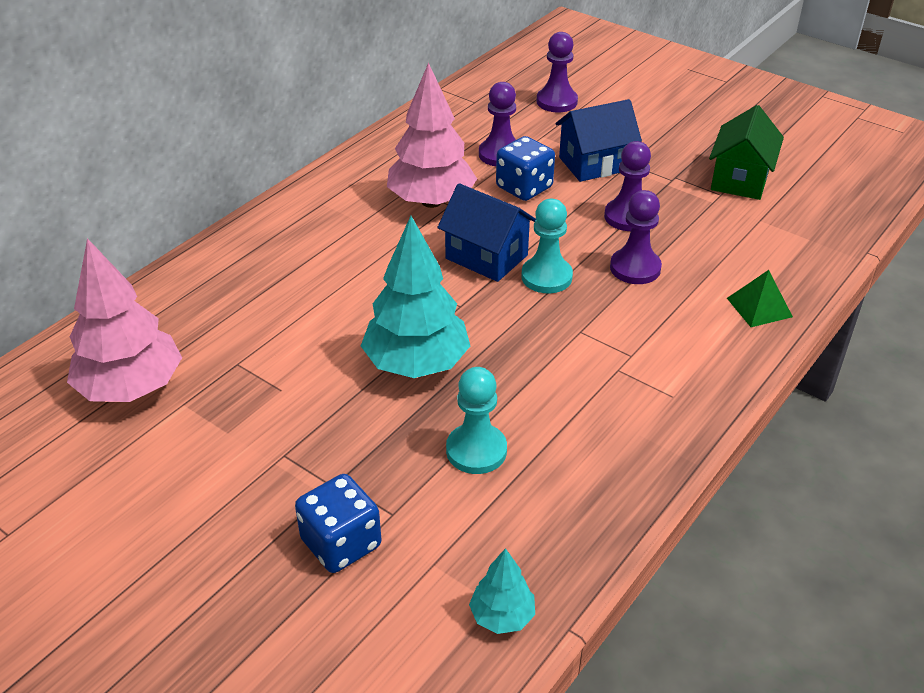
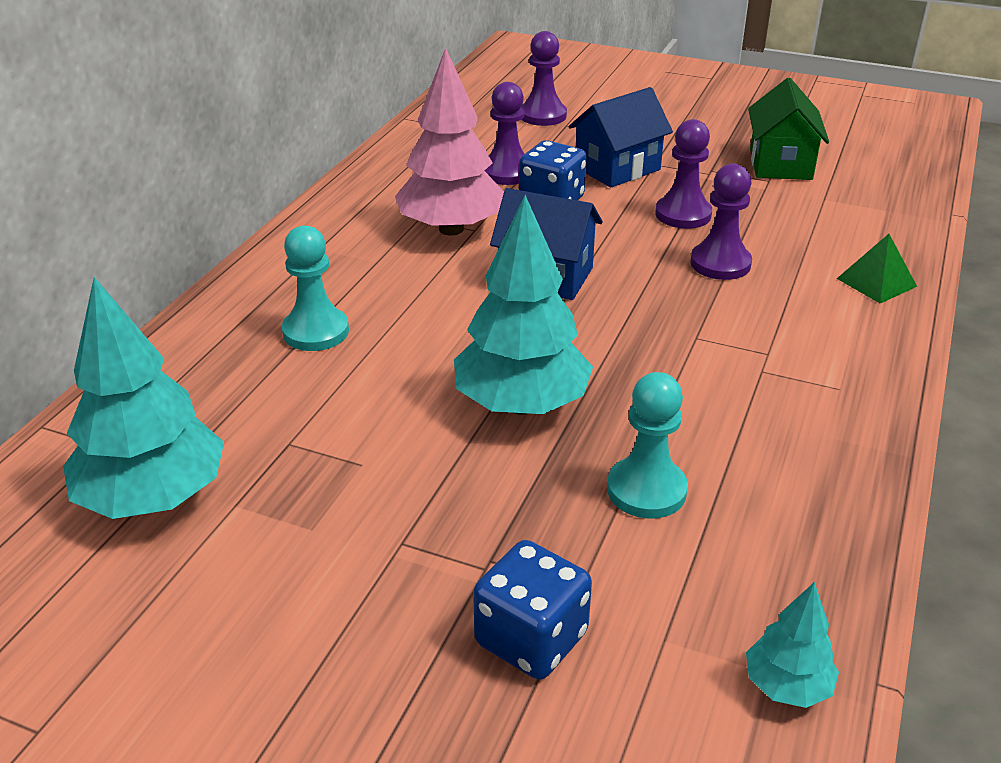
camera: 15 degrees left, 5 degrees down
(131, 388) = (153, 498): pink tree -> turquoise tree
(546, 277) = (626, 287): turquoise pawn -> turquoise pawn (316, 331)

